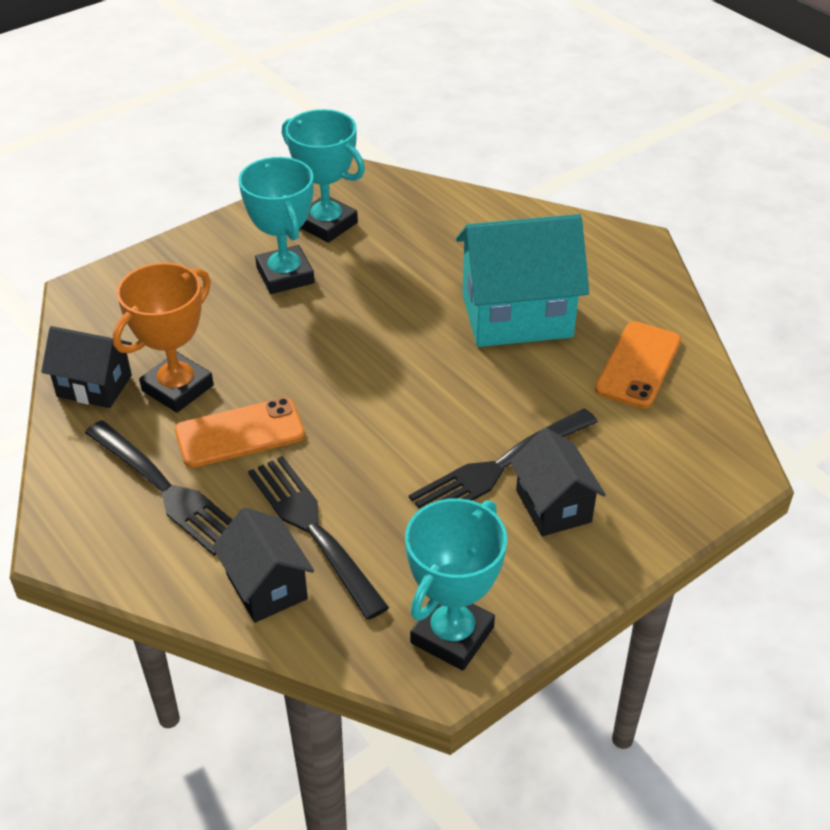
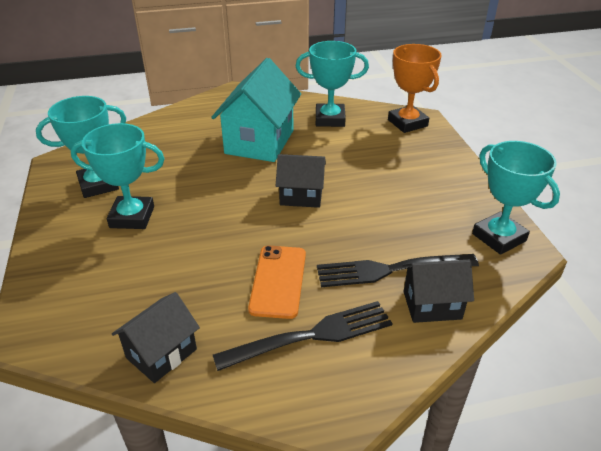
camera: 65 degrees left, 5 degrees down
(177, 388) = (205, 302): orange trophy -> orange trophy (407, 123)
(500, 466) = (377, 183): black fork -> none
(553, 506) = (417, 175): black house -> black house (301, 196)
(638, 365) = (330, 119): orange phone -> turquoise trophy

